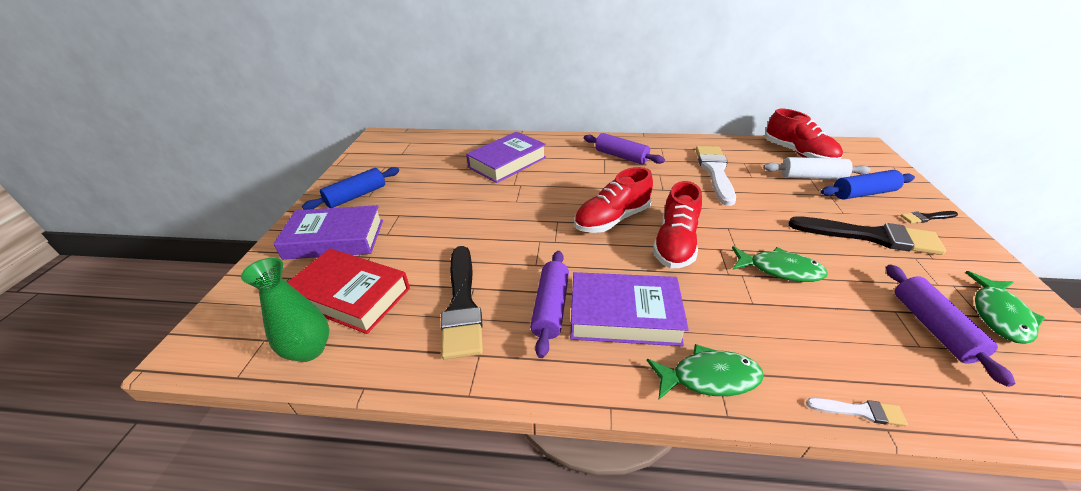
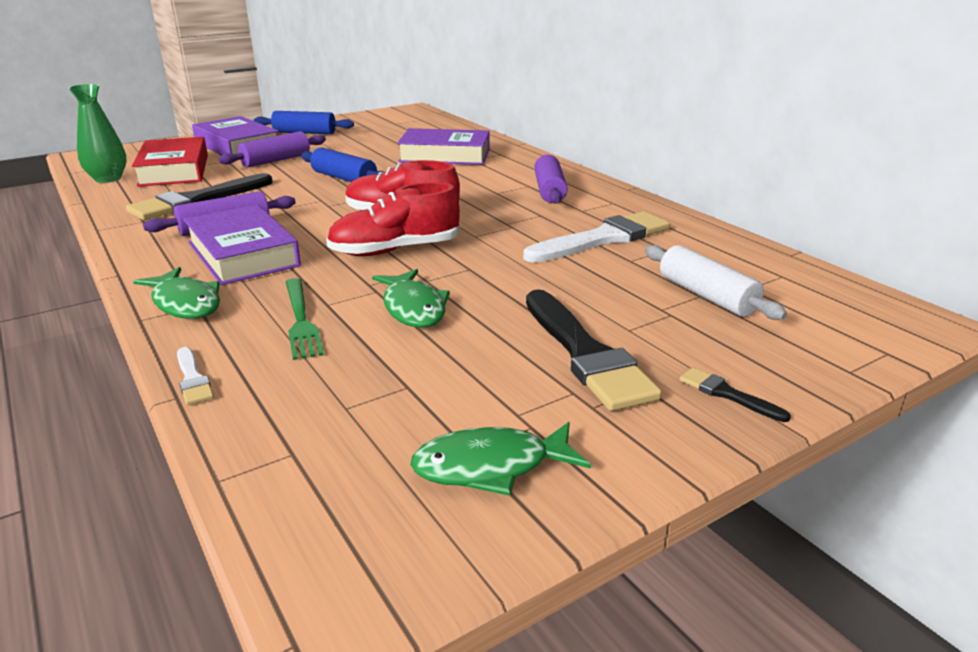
camera: 50 degrees right, 10 degrees down
(775, 324) = (300, 320): none -> green fork
(798, 154) = (771, 277): red shoe -> none
(863, 193) = (721, 337): blue rolling pin -> blue rolling pin (344, 178)
(933, 327) = (397, 414): purple rolling pin -> purple rolling pin (276, 160)

